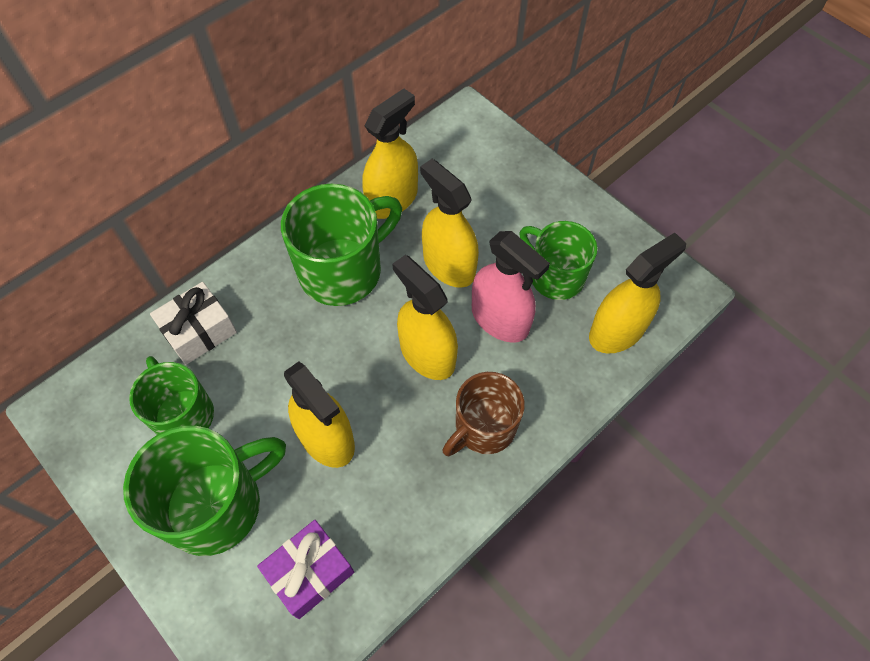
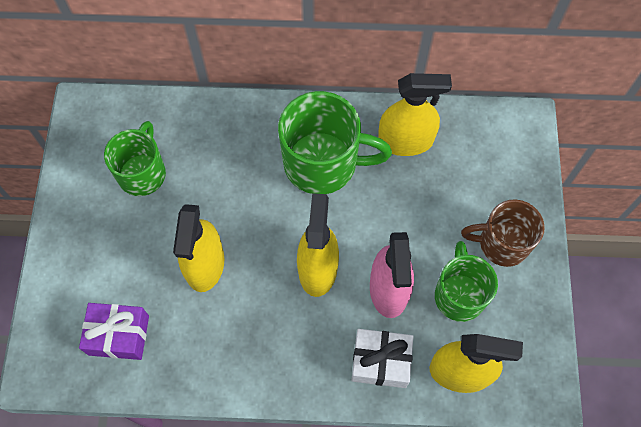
camera: 45 degrees right, 5 degrees up
(199, 331) = (199, 128): white gift -> white gift (380, 362)
(216, 504) = (109, 246): green mug -> none
(449, 265) = (394, 221): yellow spray bottle -> none
(483, 428) = (302, 349): brown mug -> brown mug (502, 243)

